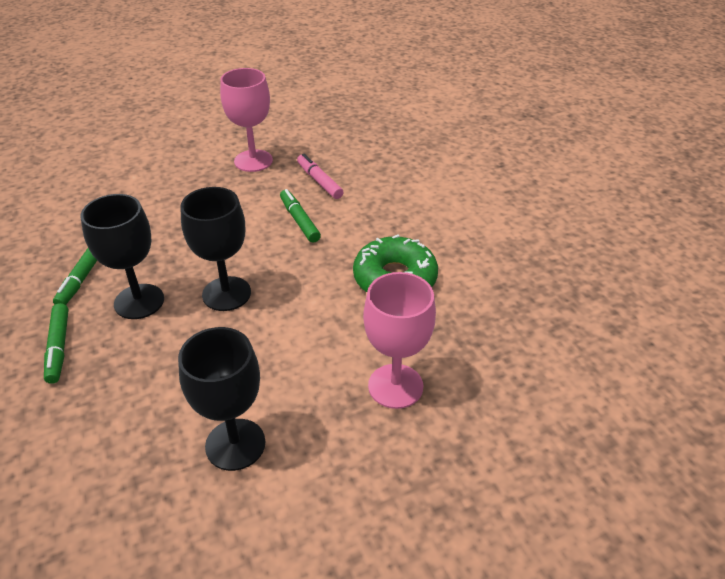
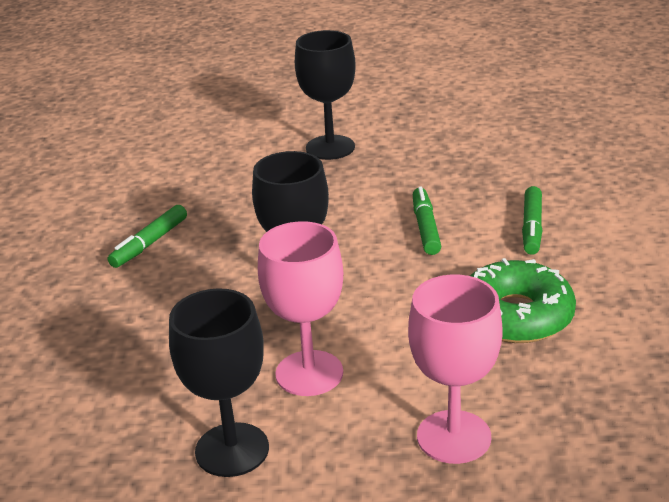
camera: 25 degrees right, 10 degrees down
(59, 347) = (94, 307): green marker -> green marker (532, 227)
(139, 301) = (198, 279): black goblet -> black goblet (330, 147)
(253, 161) = (401, 152): pink goblet -> pink goblet (309, 373)
(319, 181) = (473, 188): pink marker -> none

